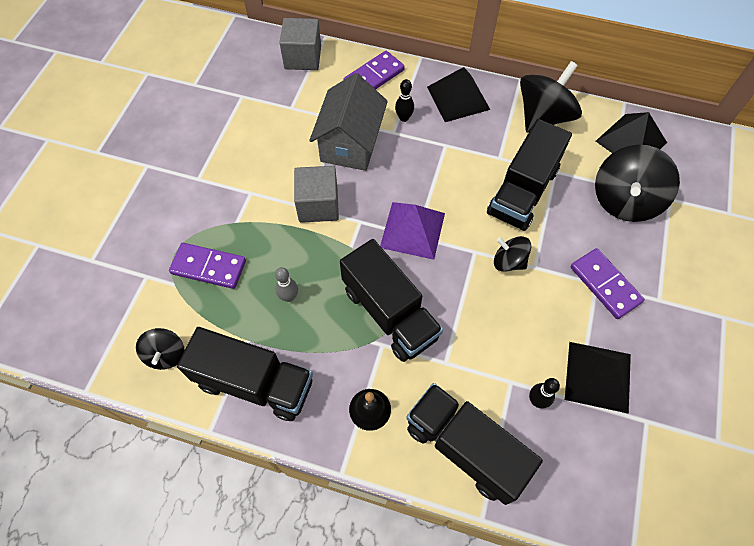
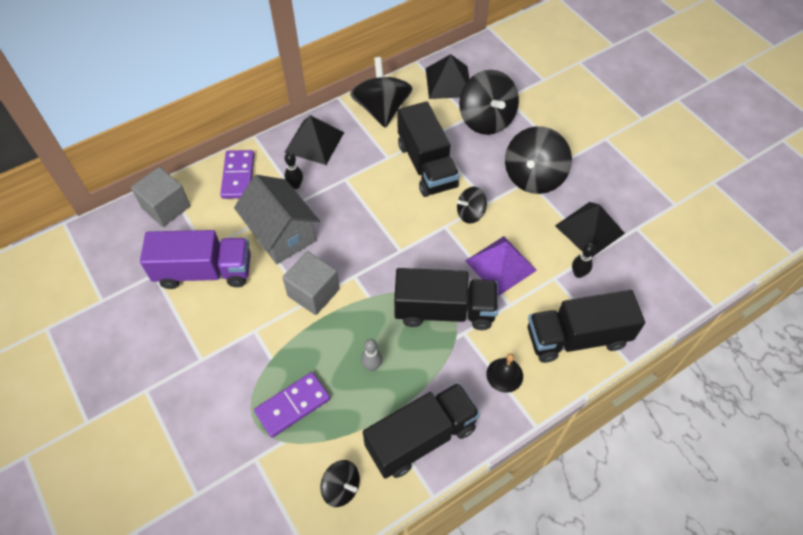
camera: 50 degrees left, 5 degrees down
(271, 122) = (204, 271): none -> purple truck
(412, 230) = (393, 249): purple pyramid -> purple pyramid (500, 265)
(605, 284) = (533, 177): purple domino -> black spinning top

